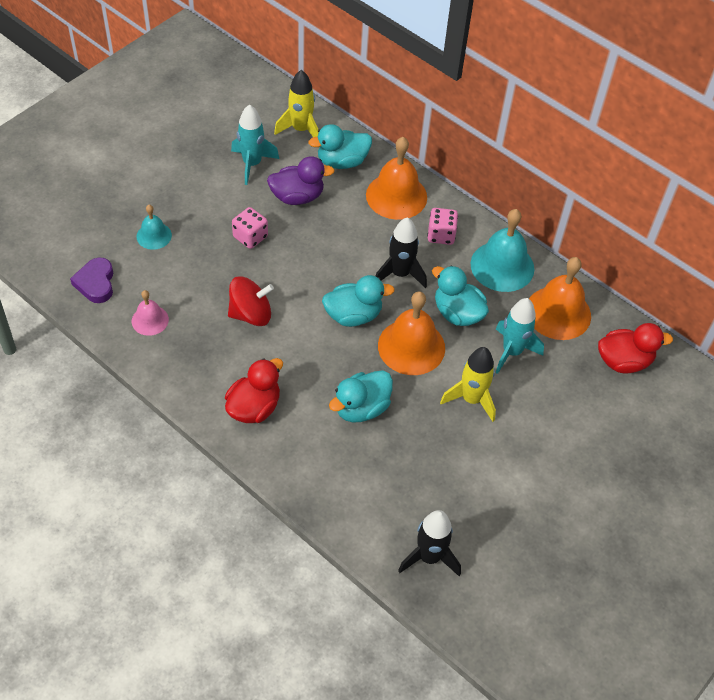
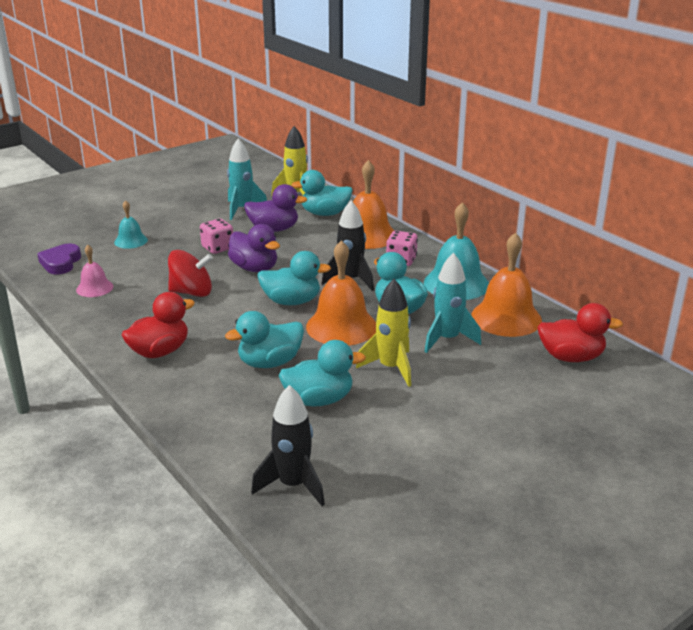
camera: 15 degrees right, 25 degrees down
(300, 267) = (254, 268): none -> purple duck
(420, 451) = (319, 400): none -> turquoise duck

